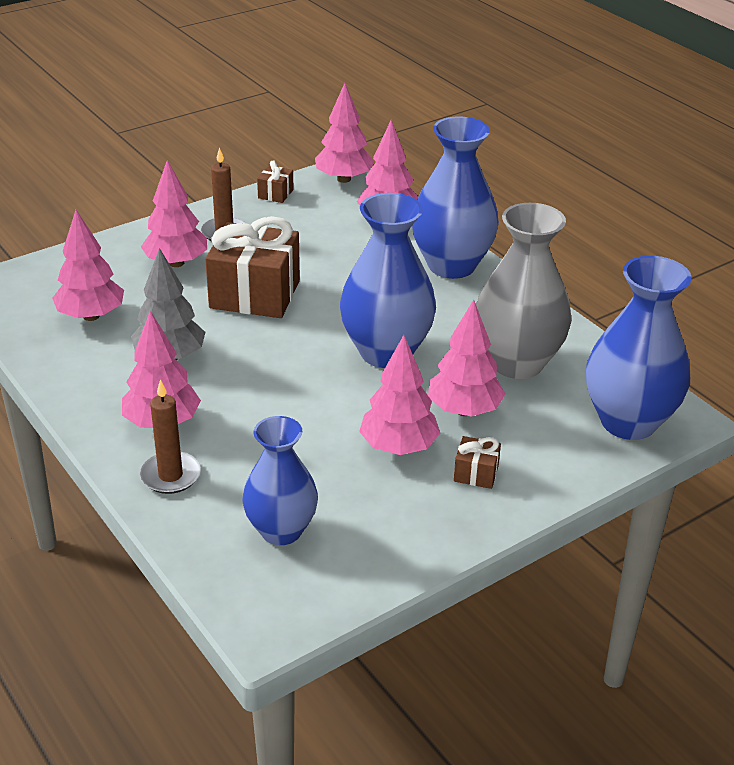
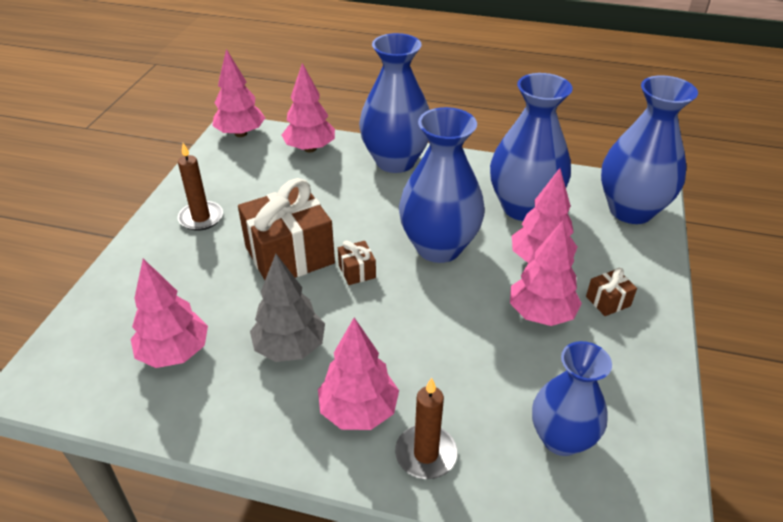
camera: 40 degrees left, 5 degrees up
(176, 263) = (192, 263): pink tree -> none
(275, 194) = (203, 168): brown gift -> brown gift (357, 271)
(517, 363) = (523, 207): grey vase -> blue vase

